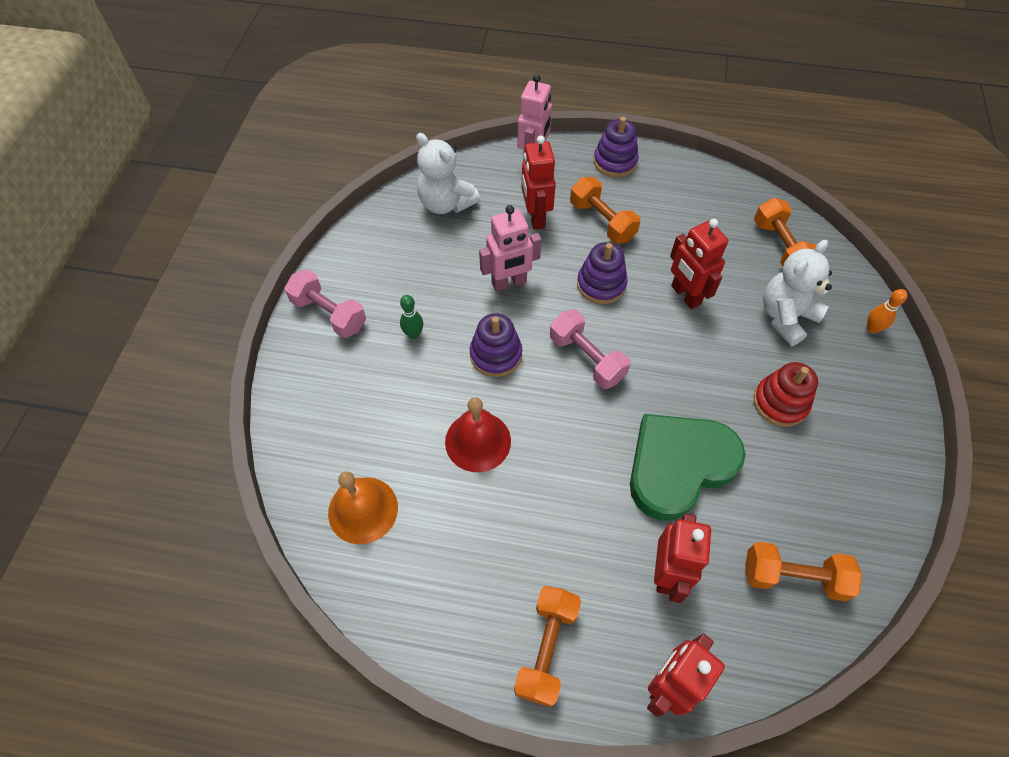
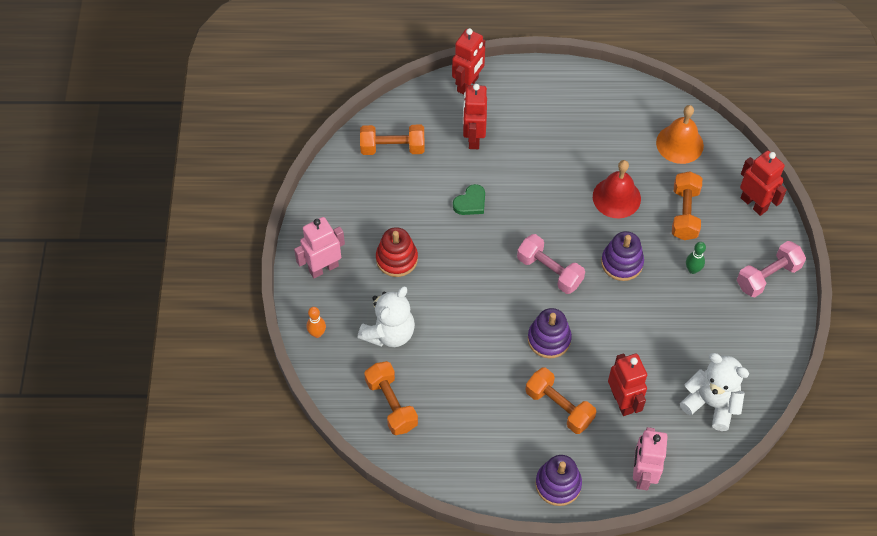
camera: 170 degrees right, 0 degrees up
(329, 314) = (768, 276): pink dumbbell -> pink dumbbell turned 60 degrees counterclockwise
(509, 283) = (628, 328): pink robot -> pink robot (323, 268)
(546, 648) = (541, 90): orange dumbbell -> orange dumbbell (684, 213)
(678, 466) = (470, 202): green heart -> green heart, size x0.43
(685, 295) = (475, 340): red robot -> red robot (754, 204)

